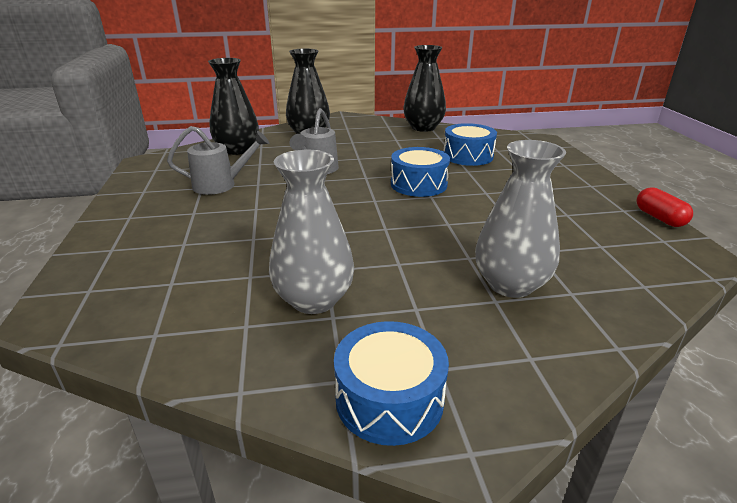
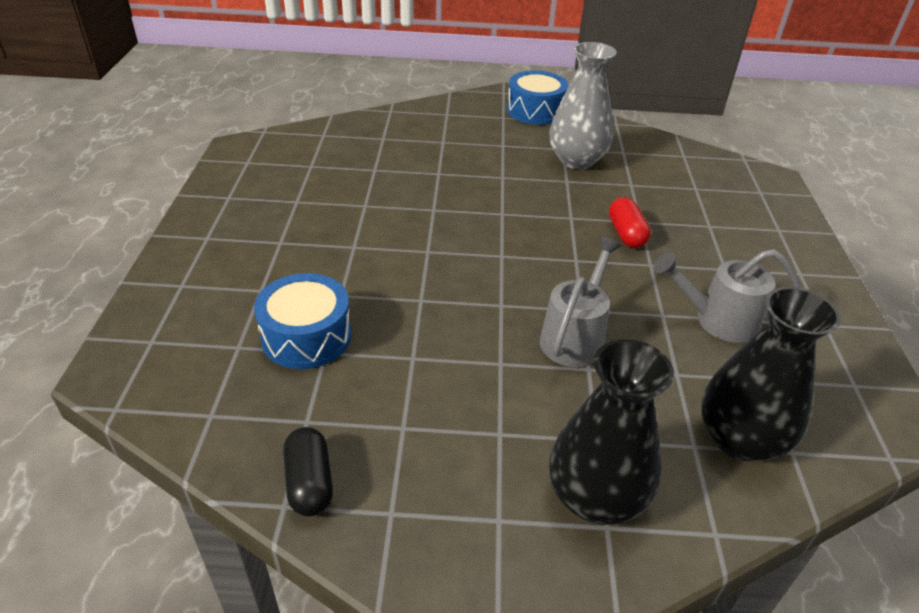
camera: 170 degrees left, 10 degrees up
(418, 184) = (431, 276): blue drum -> none
(423, 127) = (309, 482): black vase -> black capsule
(510, 284) = (422, 149): grey vase -> none
(659, 218) = (209, 182): red capsule -> red capsule (626, 234)

